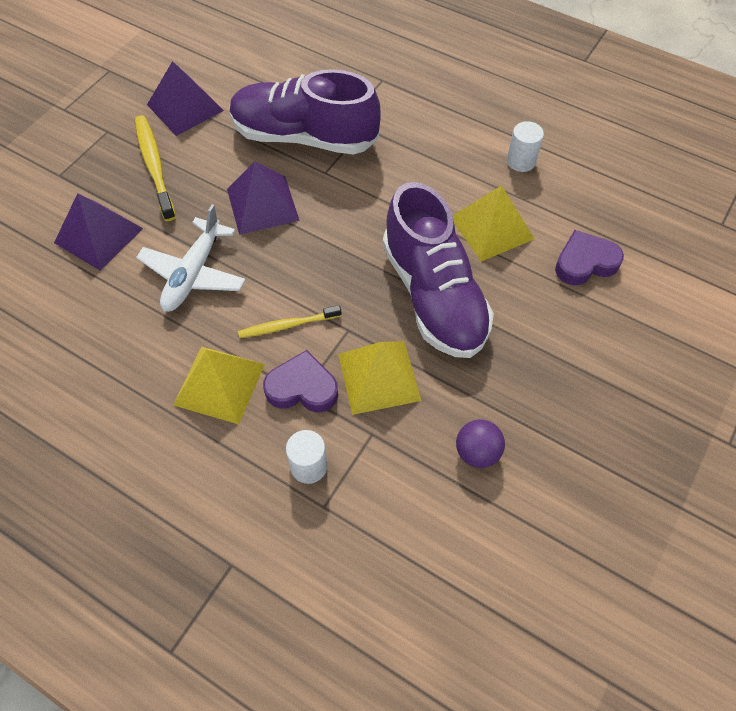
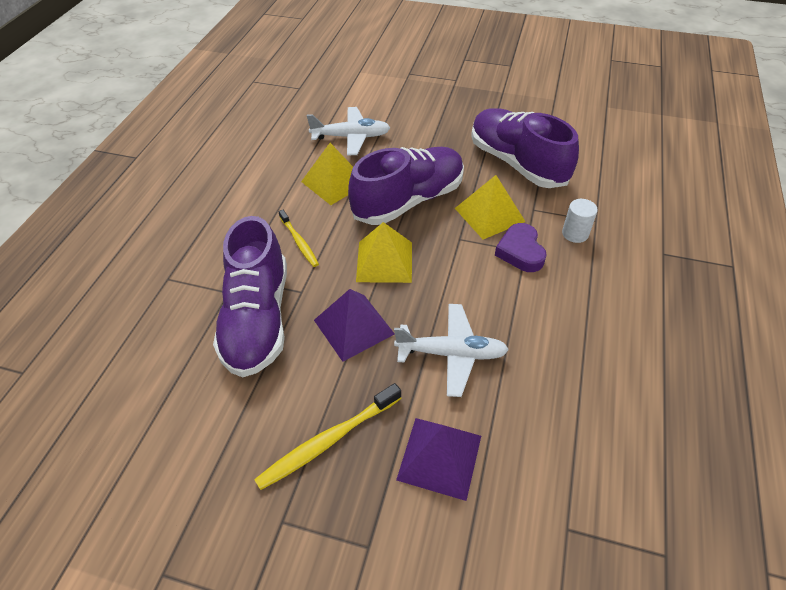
camera: 105 degrees left, 10 degrees down
(185, 107) = (228, 445): purple pyramid -> none
(219, 384) = (545, 300): yellow pyramid -> yellow pyramid (384, 261)
(287, 325) = (473, 274): yellow toothbrush -> yellow toothbrush (299, 242)
(477, 452) = (517, 163): purple ball -> purple shoe
(521, 161) = (261, 176): white cylinder -> none
(585, 262) = (351, 137): purple heart -> white plane

